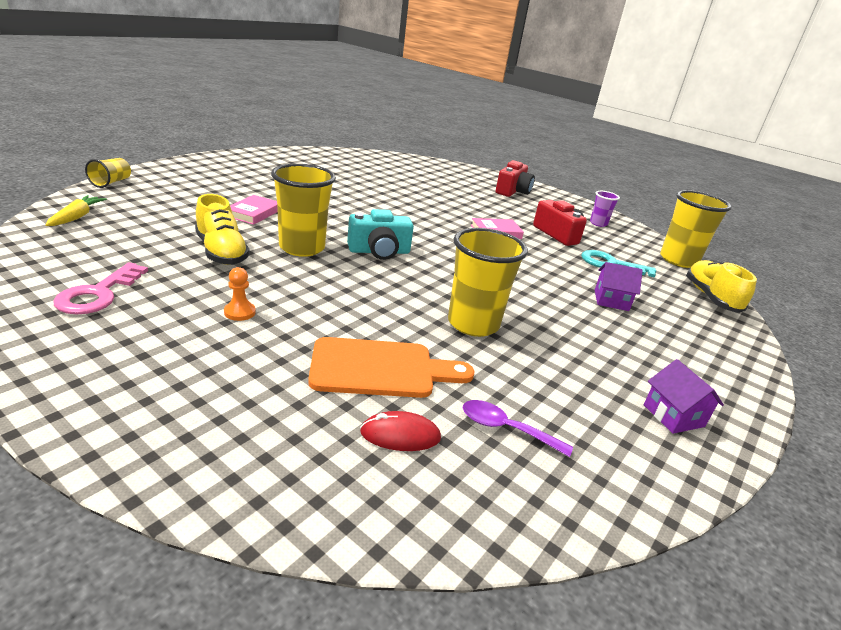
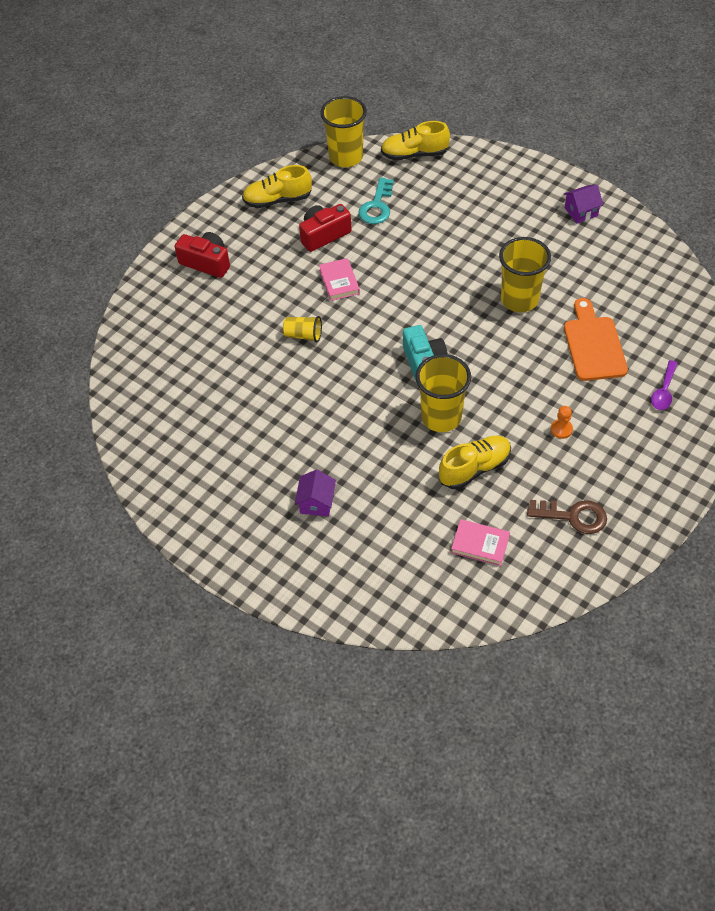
camera: 85 degrees left, 25 degrees up
(77, 217) = (452, 597): yellow carrot -> none
(98, 294) = (573, 516): pink key -> brown key
(111, 182) = (352, 615): yellow cup -> yellow cup (303, 335)
(253, 213) = (379, 471): pink book -> pink book (480, 544)
(400, 435) = (648, 330): red mouse -> none
(506, 429) = (624, 286): purple spoon -> purple spoon (664, 391)
(598, 223) = (277, 200): purple cup -> yellow shoe
(611, 300) = (447, 217): purple house -> purple house (316, 502)

